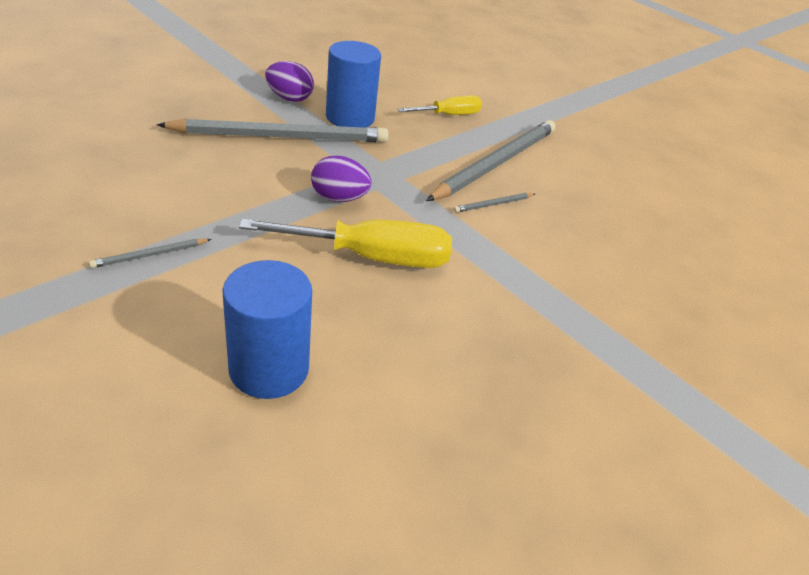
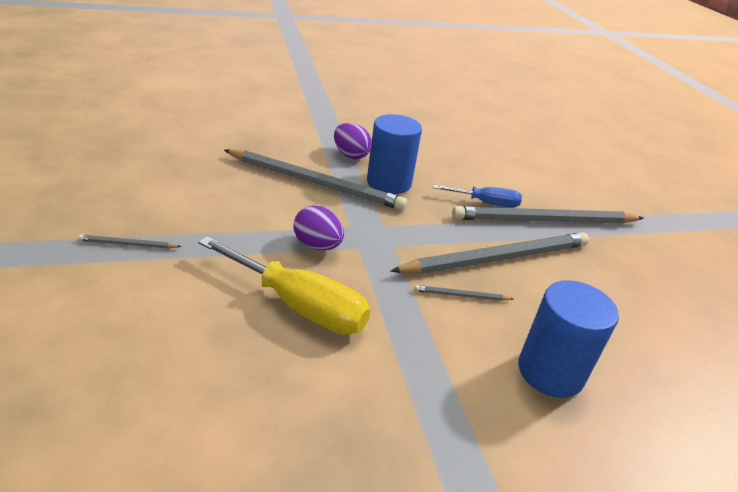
camera: 30 degrees right, 5 degrees down
(269, 369) = (123, 369): blue cylinder -> blue cylinder (550, 372)
(449, 115) = (486, 203): yellow screwdriver -> blue screwdriver
(506, 119) = (544, 221): none -> grey pencil

